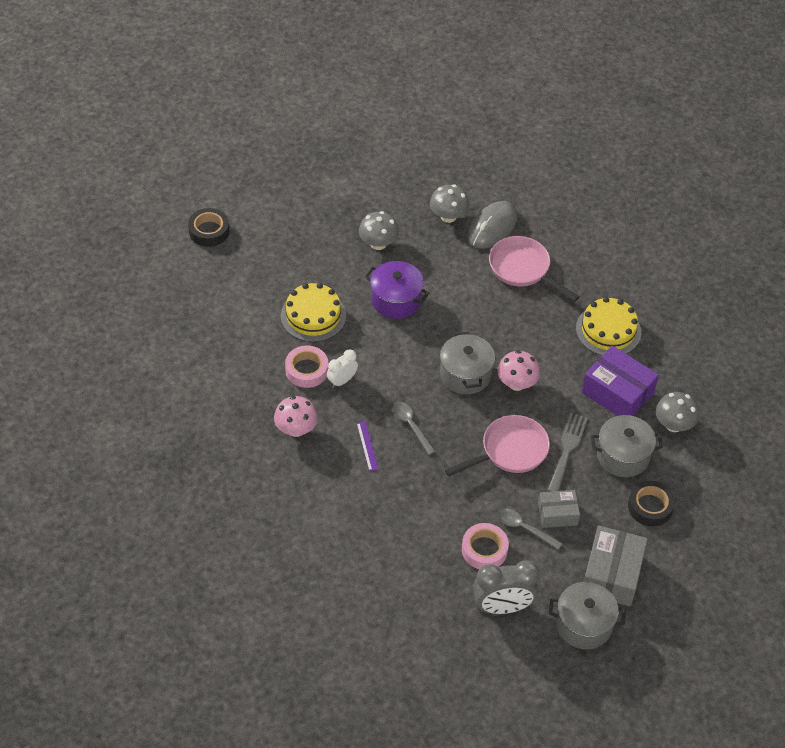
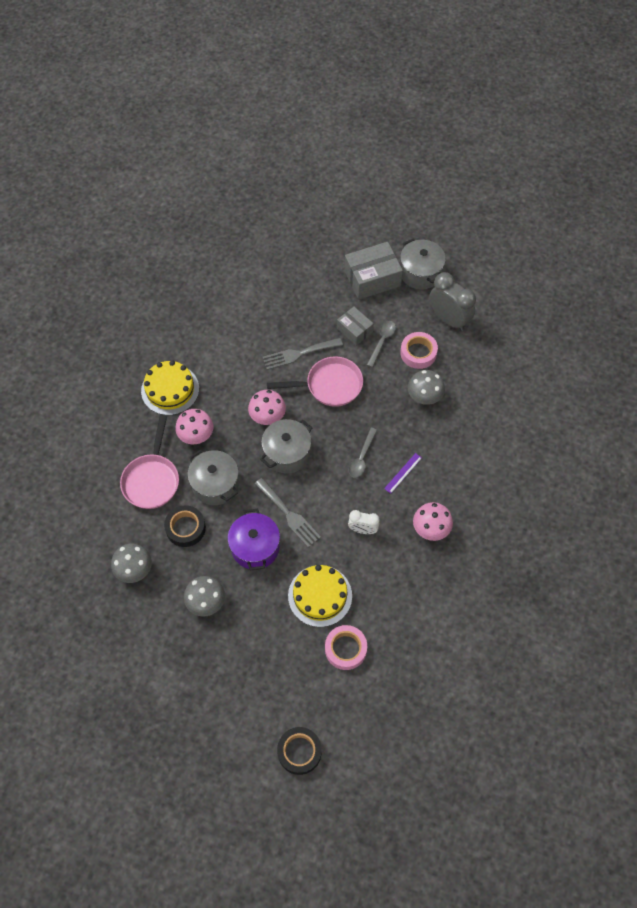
camera: 125 degrees left, 10 degrees up
(306, 370) = (374, 561): pink tape -> pink tape (345, 649)
(404, 339) = (289, 515): none -> grey fork
(492, 227) = (122, 529): grey mouse -> none
(509, 451) = (329, 385): pink pan -> pink pan turned 150 degrees clockwise
(524, 528) = (382, 341): grey spoon -> grey spoon turned 150 degrees counterclockwise
(541, 322) = (196, 435): none -> pink mushroom
(617, 393) = (224, 353): purple box -> none
(623, 456) = (276, 321): grey pot -> grey pot (215, 484)
(650, 507) = (303, 285): black tape -> black tape (185, 528)
(673, 424) = (225, 307): grey mushroom -> grey mushroom (424, 397)

